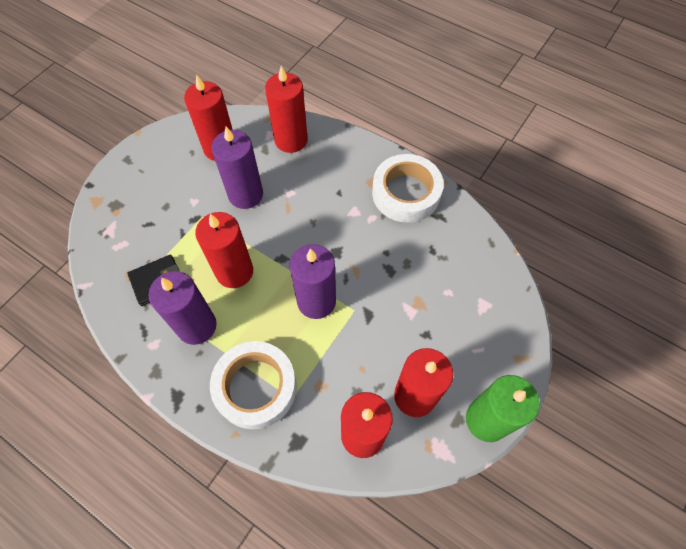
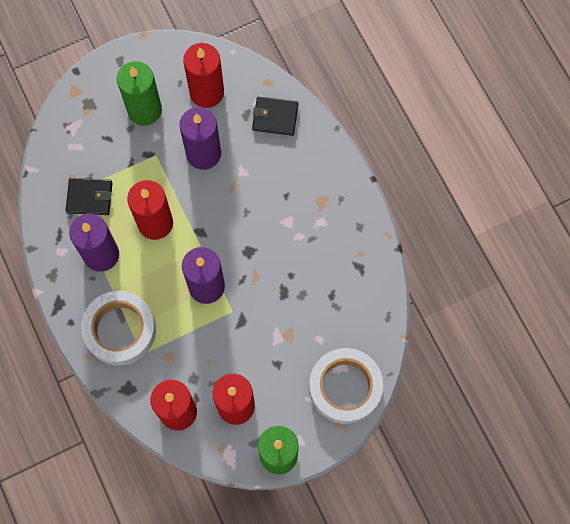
camera: 30 degrees right, 10 degrees up
(171, 186) = (144, 110): none -> green candle
(291, 140) = (275, 117): red candle -> black wallet
(406, 193) = (345, 229): white tape -> white tape (345, 387)

